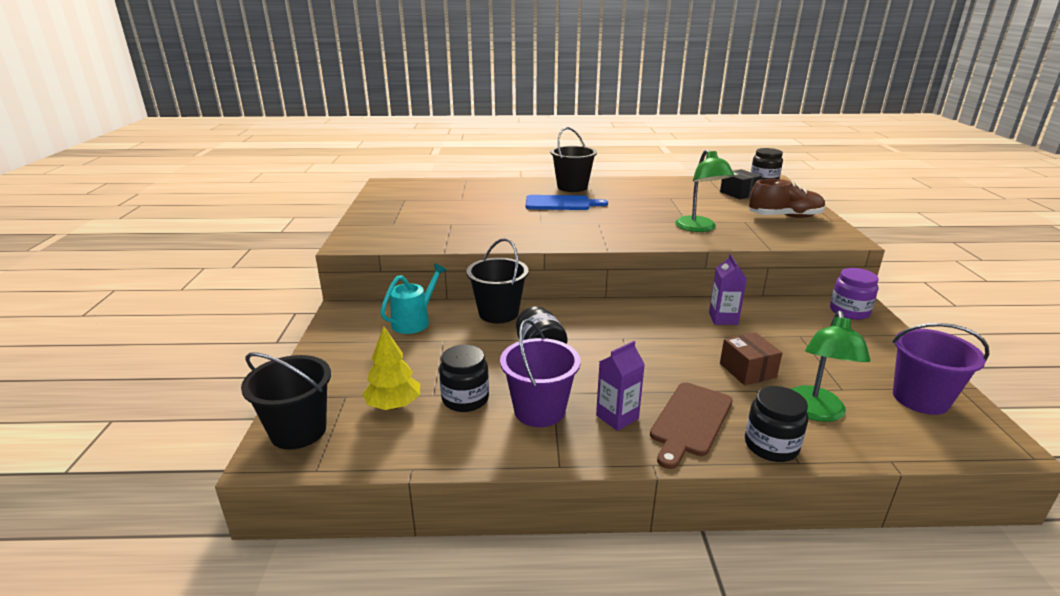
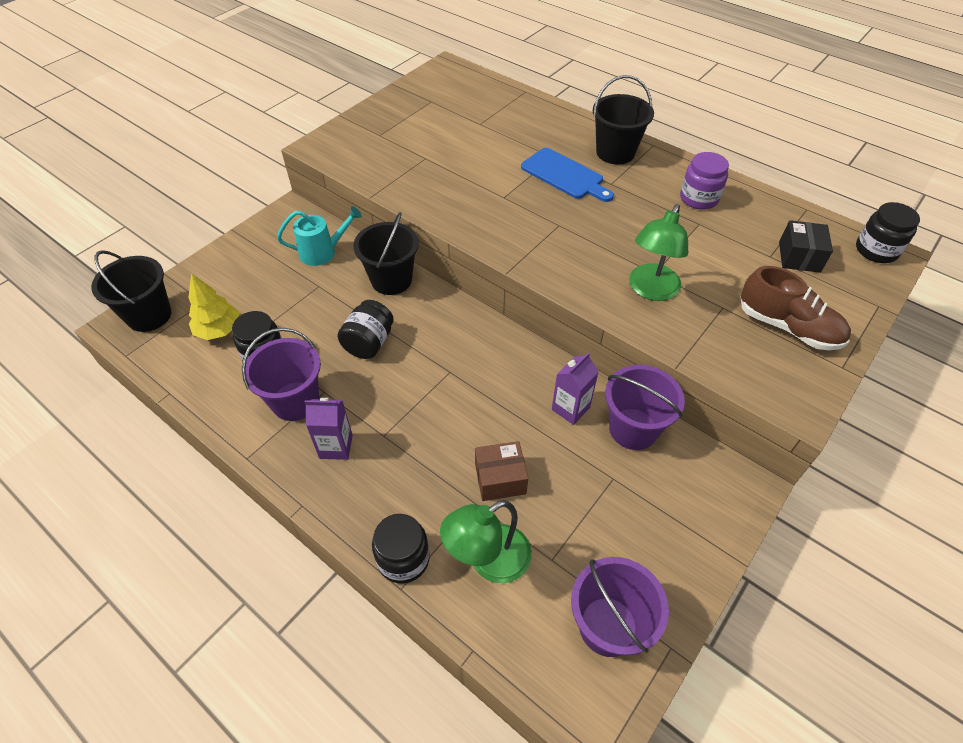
camera: 40 degrees right, 25 degrees up
(690, 421) = (379, 490): brown cutting board -> none
(747, 370) = (500, 479): brown box -> brown box turned 60 degrees clockwise
(769, 310) = (633, 429): none -> purple bucket
(849, 311) = (720, 487): purple jar -> purple jar (698, 198)

